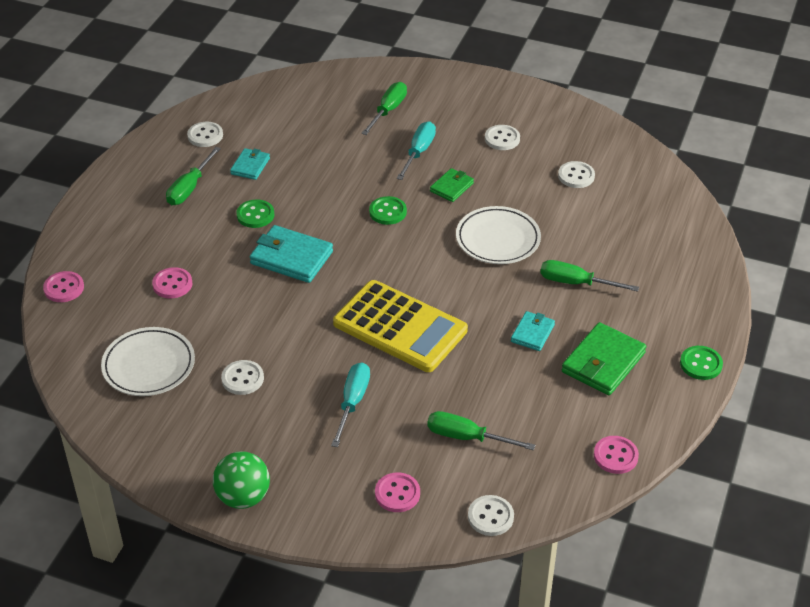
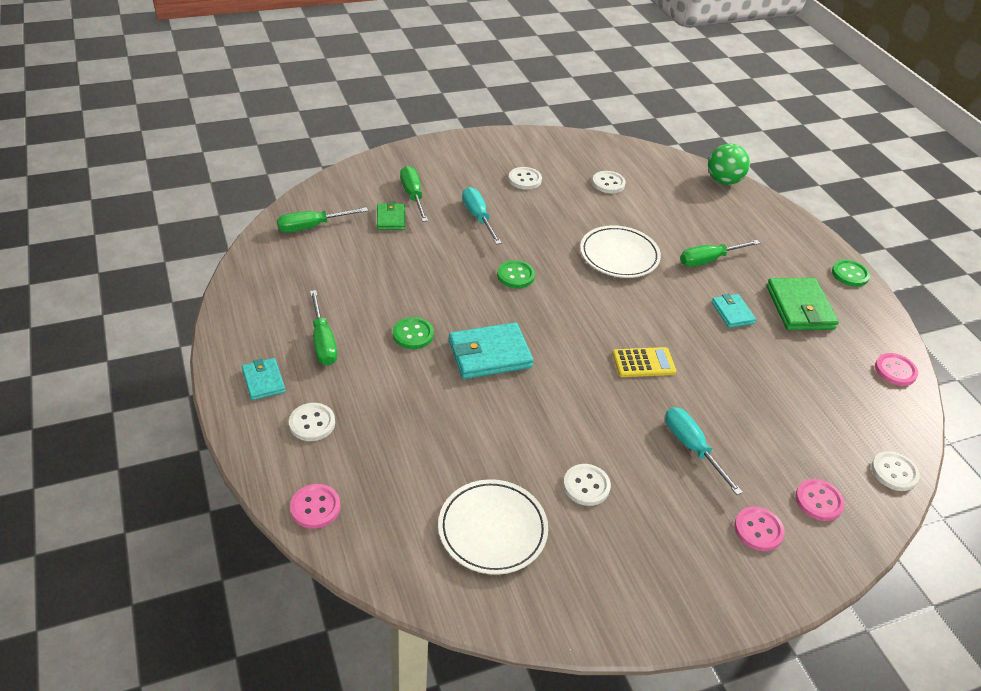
camera: 45 degrees left, 0 degrees up
(172, 284) = (417, 438): pink button -> pink button (758, 530)
(205, 136) = (279, 287): white button -> white button (312, 423)
(243, 497) = (724, 594): green ball -> green ball (723, 181)
(250, 166) = (355, 294): turquoise wallet -> turquoise wallet (263, 381)
(400, 327) = (643, 363): yellow calculator -> yellow calculator, size x0.48
(451, 187) = (537, 232): green wallet -> green wallet (391, 219)
(467, 437) = (799, 421): green screwdriver -> green screwdriver (312, 227)

